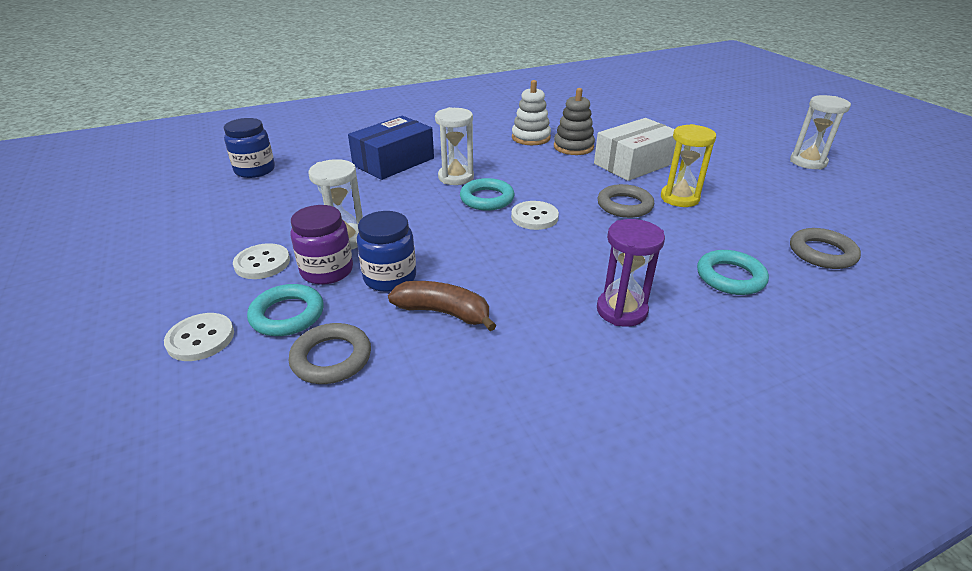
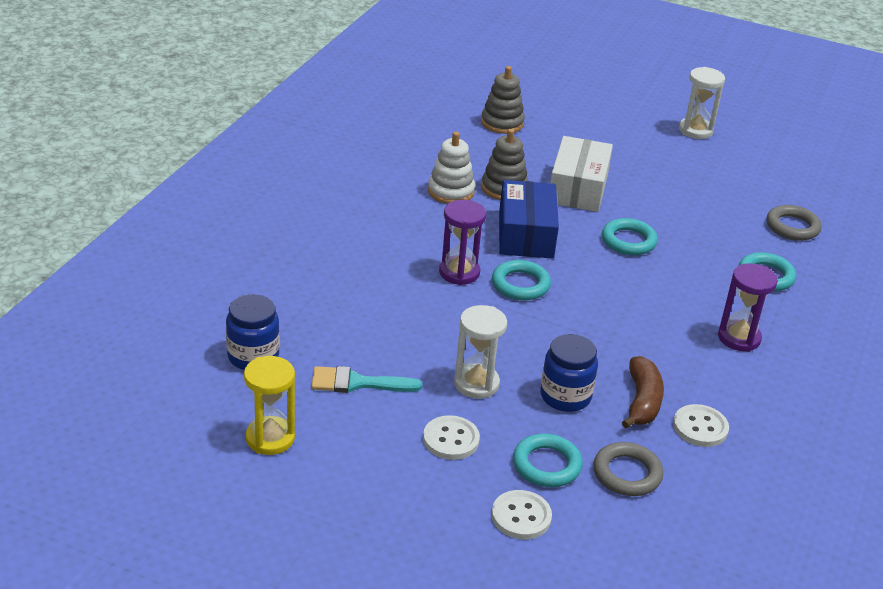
camera: 45 degrees left, 0 degrees up
(277, 206) = (357, 383): none -> turquoise brush
(327, 271) = (512, 417): purple jar -> none
(393, 162) = (373, 280): blue box -> blue box (526, 234)
(444, 312) = (642, 401): brown banana -> brown banana turned 120 degrees clockwise
(456, 177) = (459, 273): white hourglass -> purple hourglass
(534, 217) = (582, 285): white button -> white button (700, 427)
(624, 205) = (628, 241): grey ring -> turquoise ring
(633, 117) = (502, 123): none -> grey stacking toy
(679, 198) = (655, 214): yellow hourglass -> yellow hourglass (270, 438)

